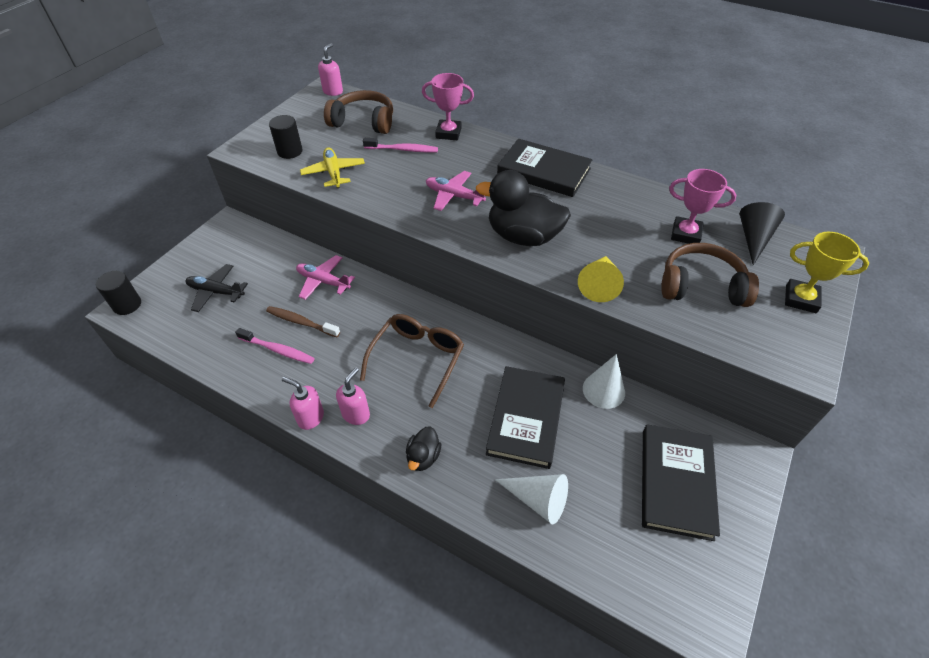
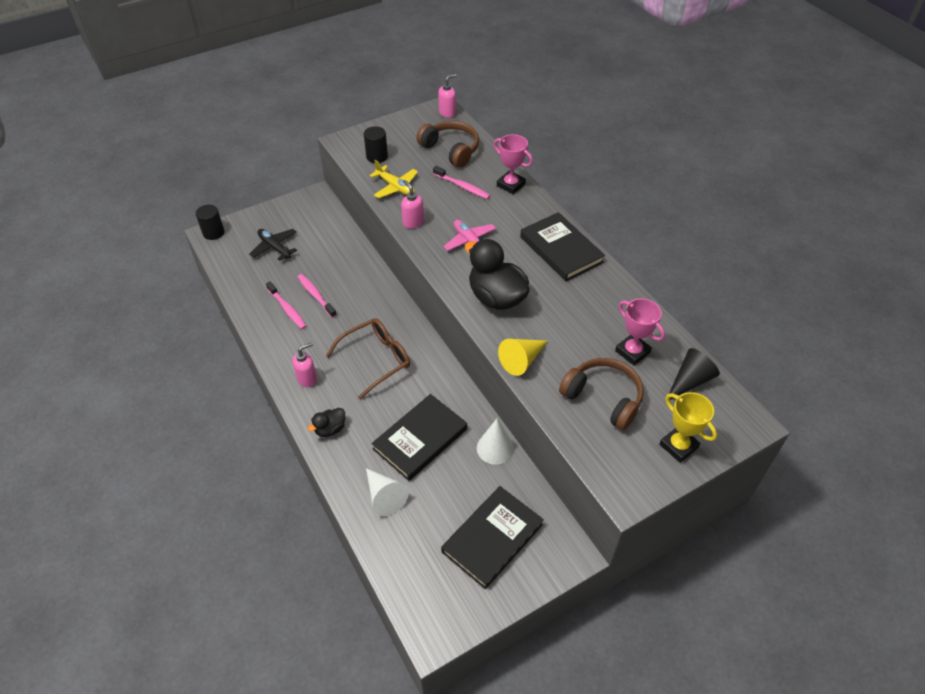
camera: 30 degrees right, 0 degrees up
(301, 322) = (316, 295): brown toothbrush -> pink toothbrush
(310, 417) = (277, 366): pink soap dispenser -> pink soap dispenser (413, 222)
(323, 281) = (352, 271): pink plane -> none
(333, 173) = (395, 187): yellow plane -> yellow plane turned 120 degrees clockwise

